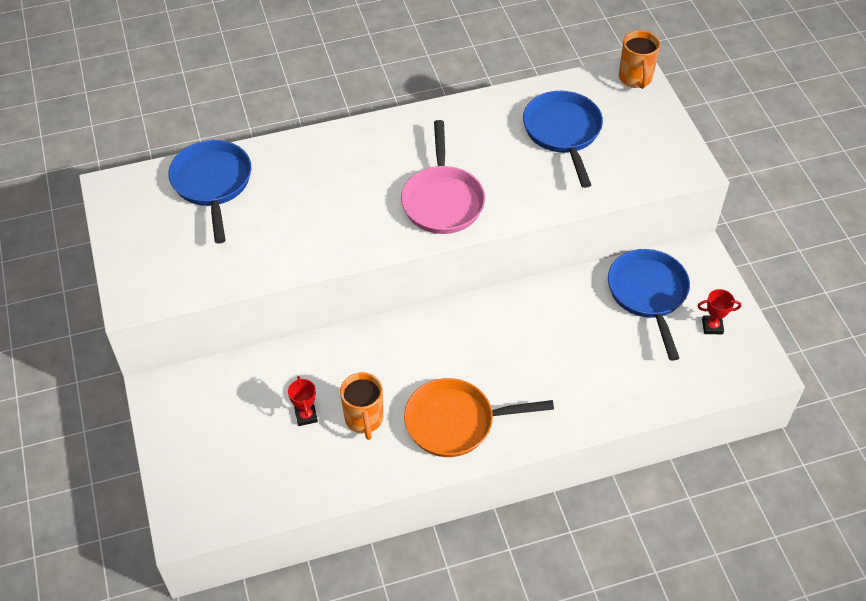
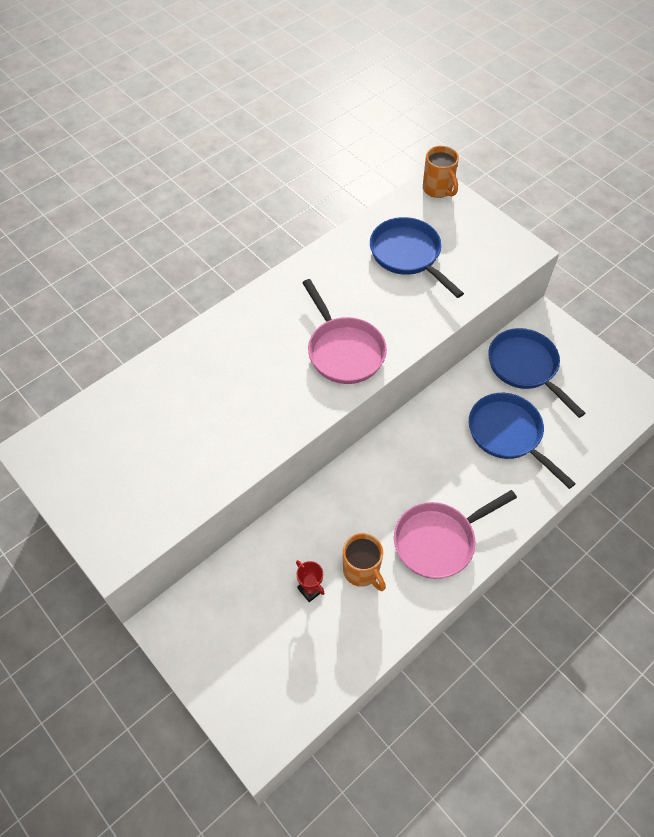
camera: 25 degrees left, 5 degrees up
(212, 184) = (129, 410): blue pan -> blue pan (508, 434)
(455, 422) = (438, 541): orange pan -> pink pan
(712, 326) = (587, 376): red trophy -> none

